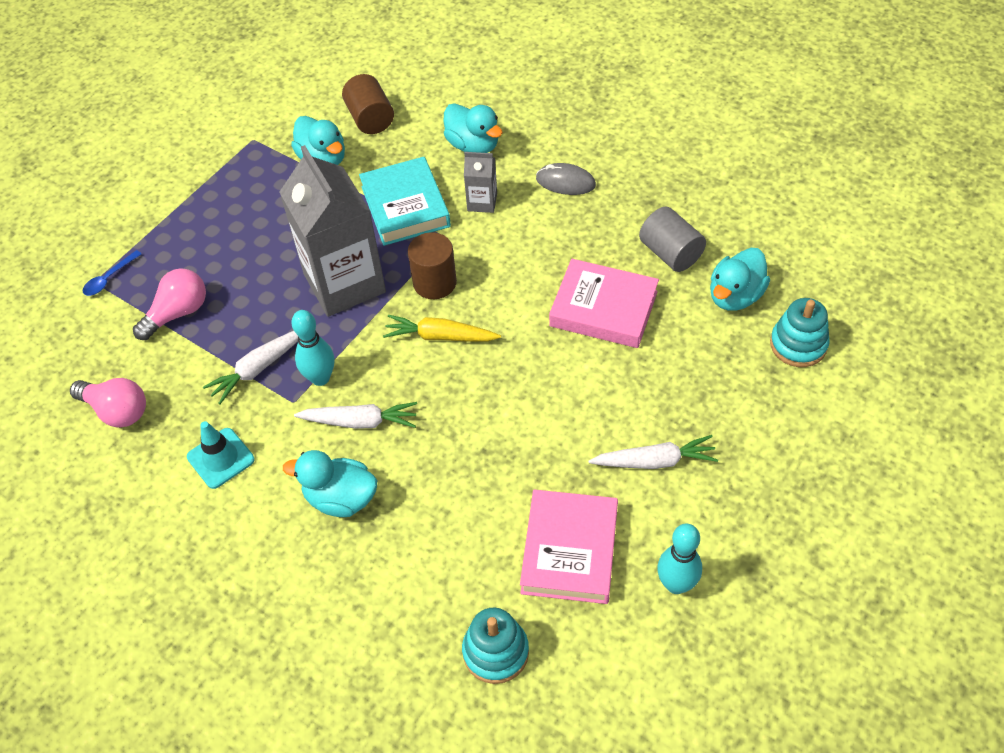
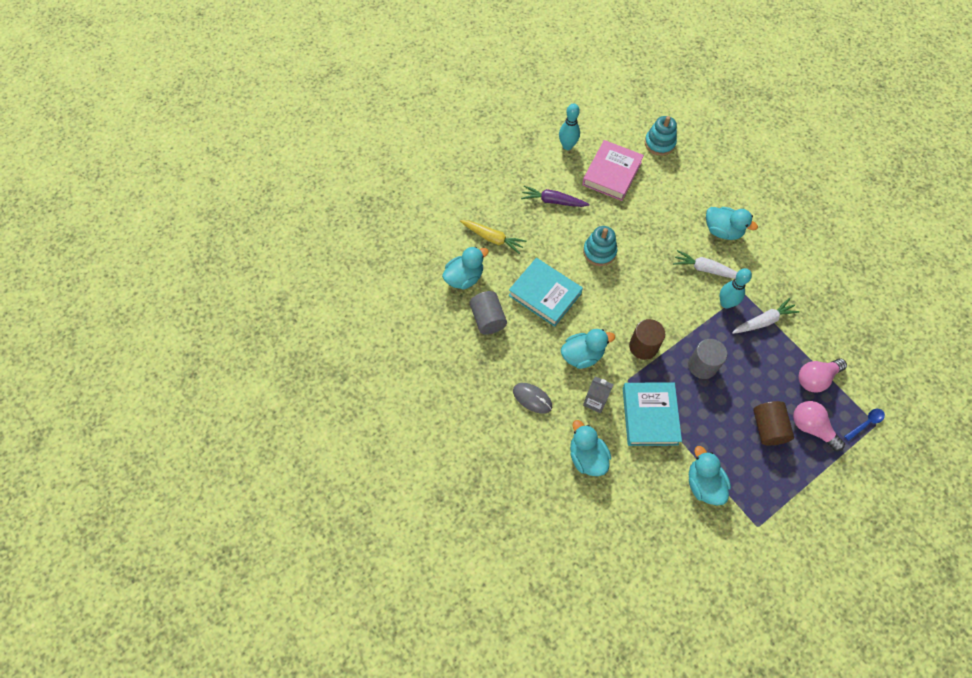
camera: 165 degrees left, 10 degrees up
(117, 411) = (851, 320): pink light bulb -> pink light bulb (811, 427)
(221, 458) = (788, 272): turquoise traffic cone -> none
(344, 283) = (702, 365): grey carton -> grey cylinder
(370, 118) = (660, 515): brown cylinder -> brown cylinder (768, 428)
(440, 336) = (648, 307): yellow carrot -> yellow carrot (492, 238)
(518, 247) = (582, 355): none -> turquoise duck
(603, 309) = (545, 294): pink book -> turquoise book
(654, 461) = (553, 201): white carrot -> purple carrot
(798, 344) = (446, 238): turquoise stacking toy -> turquoise stacking toy (599, 252)

